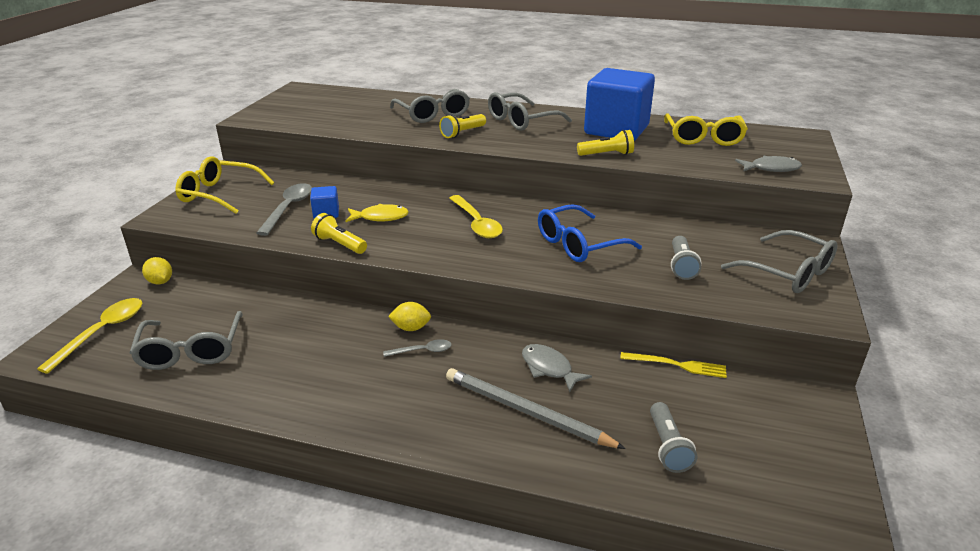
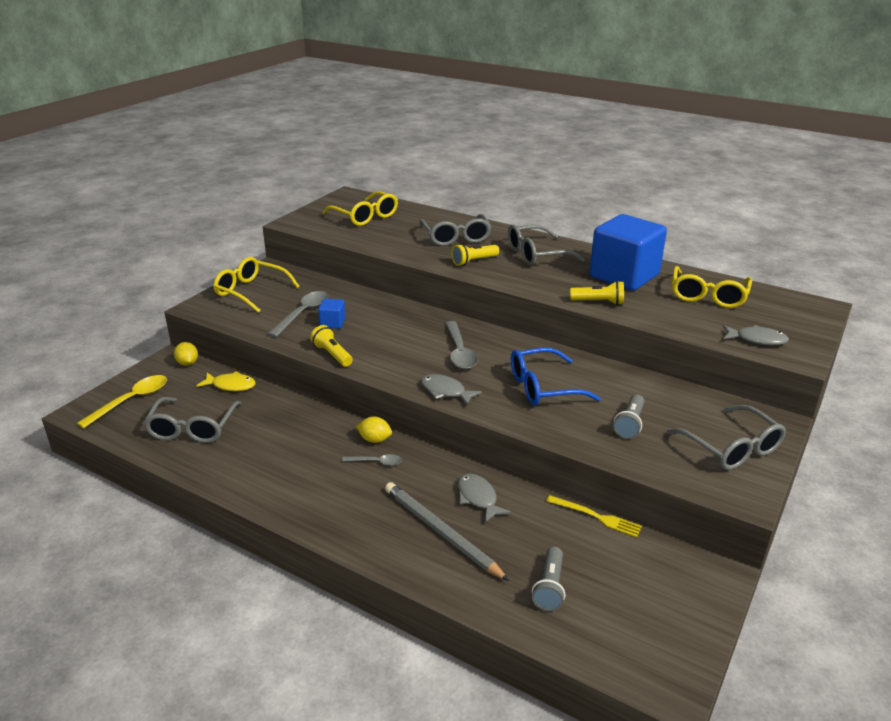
camera: 15 degrees right, 0 degrees up
(327, 105) = (365, 216): none -> yellow glasses
(380, 217) = (377, 333): yellow fish -> yellow fish (231, 385)
(477, 223) = (459, 352): yellow spoon -> grey spoon
(480, 263) = (445, 391): none -> grey fish

